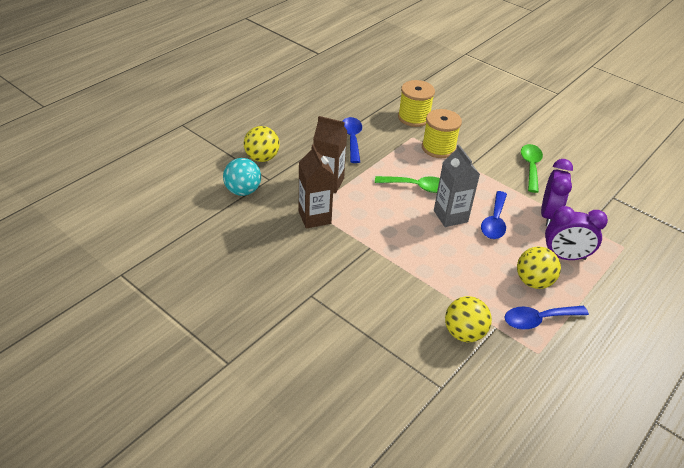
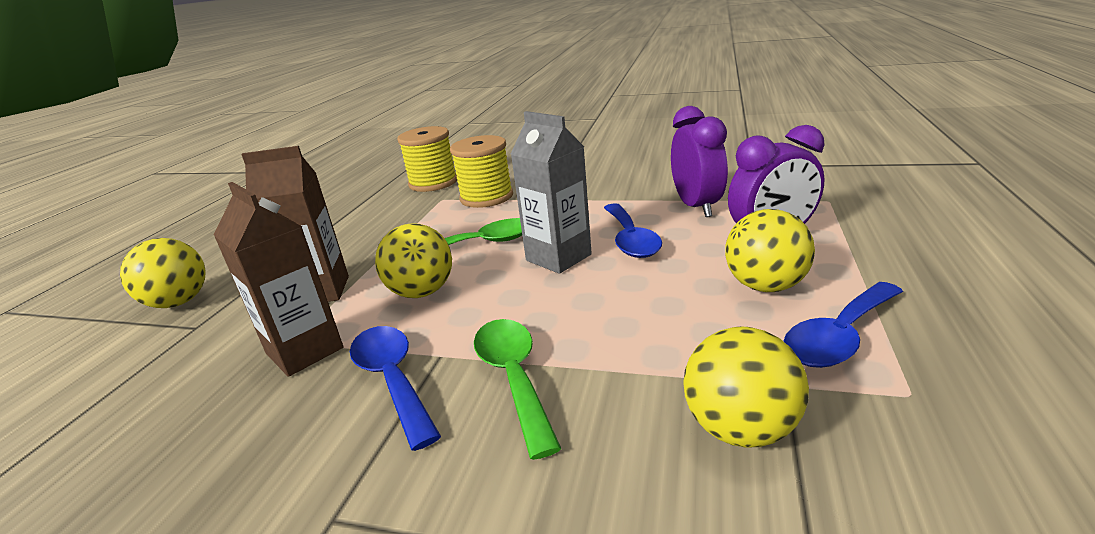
camera: 20 degrees left, 15 degrees down
(243, 191) = (132, 366): turquoise ball -> none
(352, 139) = (347, 229): blue spoon -> blue spoon (393, 379)
(375, 207) = (422, 292): none -> yellow ball
(530, 167) = (624, 174): green spoon -> green spoon (514, 377)

